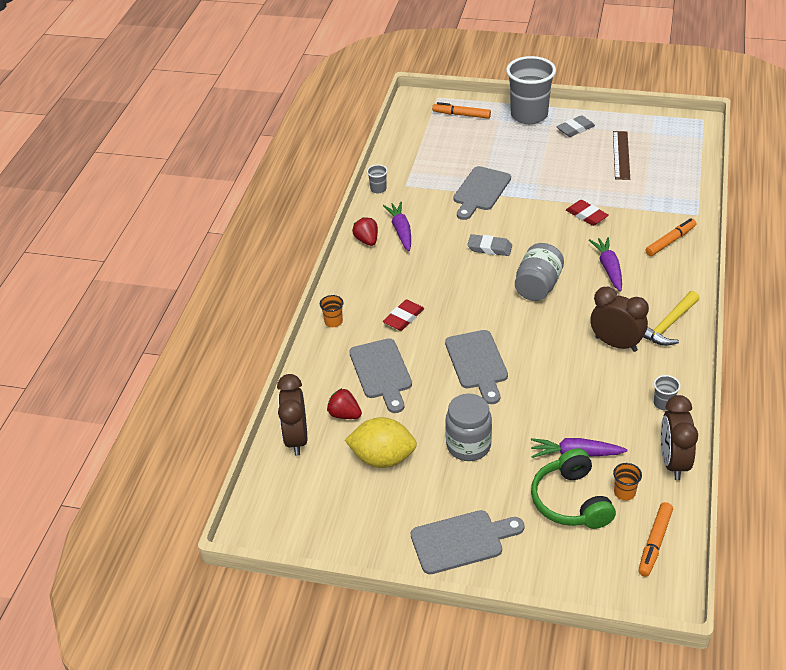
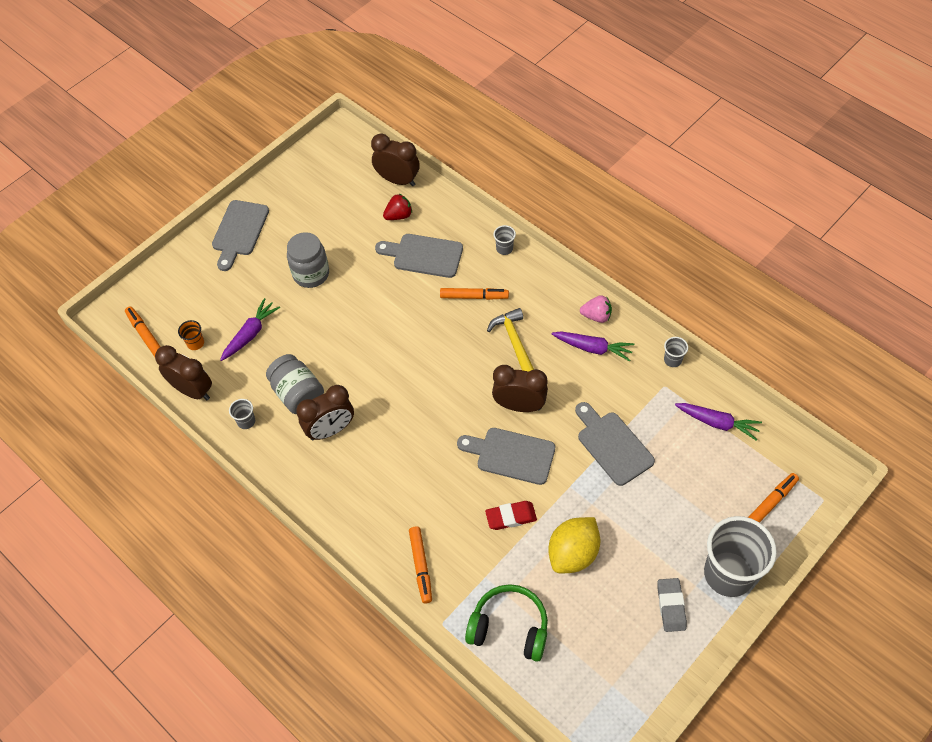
camera: 120 degrees right, 15 degrees up
(333, 322) = (504, 248): orange cup -> grey cup
(367, 240) = (596, 316): red strawberry -> pink strawberry
(383, 458) = (341, 220): yellow lemon -> yellow lemon (573, 553)
(403, 318) = (474, 297): red eraser -> orange marker
(477, 363) = (385, 321): grey cutting board -> grey cutting board (511, 455)
(489, 248) = (519, 405): grey eraser -> brown clock
(538, 286) = (441, 414): grey jar -> grey jar (298, 394)
(571, 501) = (216, 307): green headphones -> green headphones (509, 627)
(608, 268) = (423, 486): purple carrot -> purple carrot (717, 423)
(621, 155) = (590, 621): brown ruler -> none
(668, 325) = (320, 484): yellow hammer -> yellow hammer (514, 342)

